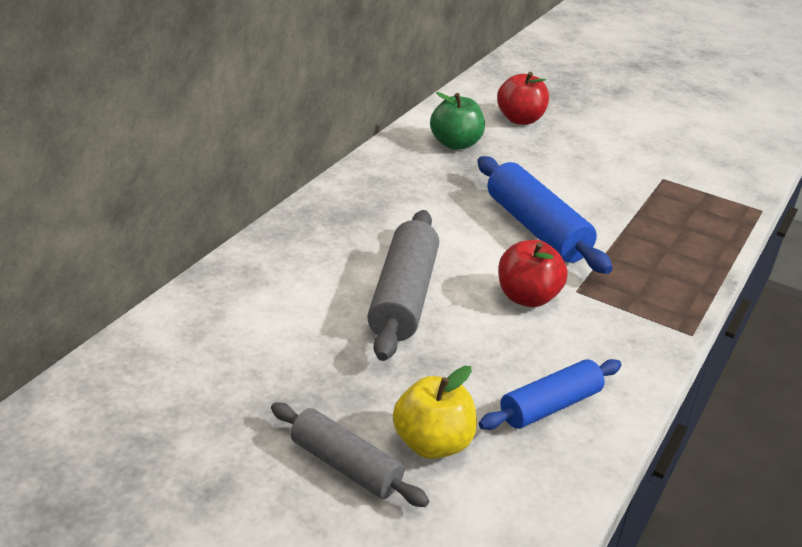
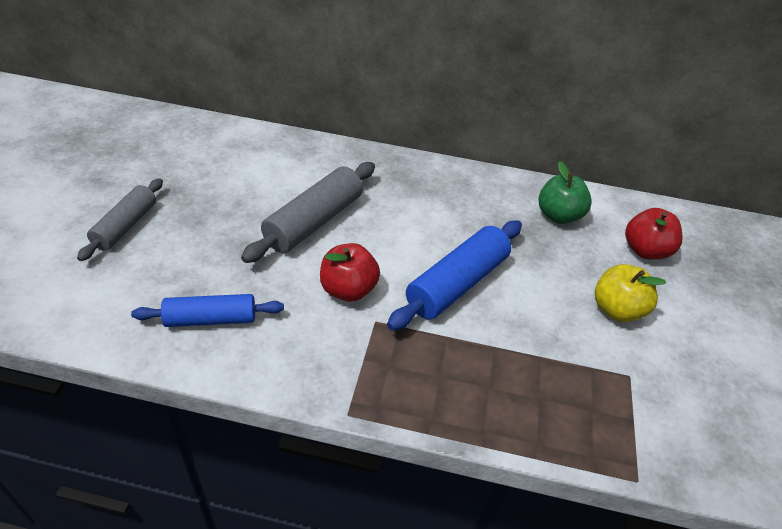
camera: 70 degrees right, 10 degrees up
(403, 297) = (314, 221): grey rolling pin -> grey rolling pin turned 45 degrees counterclockwise
(432, 443) = (154, 261): yellow apple -> yellow apple (616, 309)
(550, 406) = (211, 319): blue rolling pin -> blue rolling pin turned 45 degrees counterclockwise

